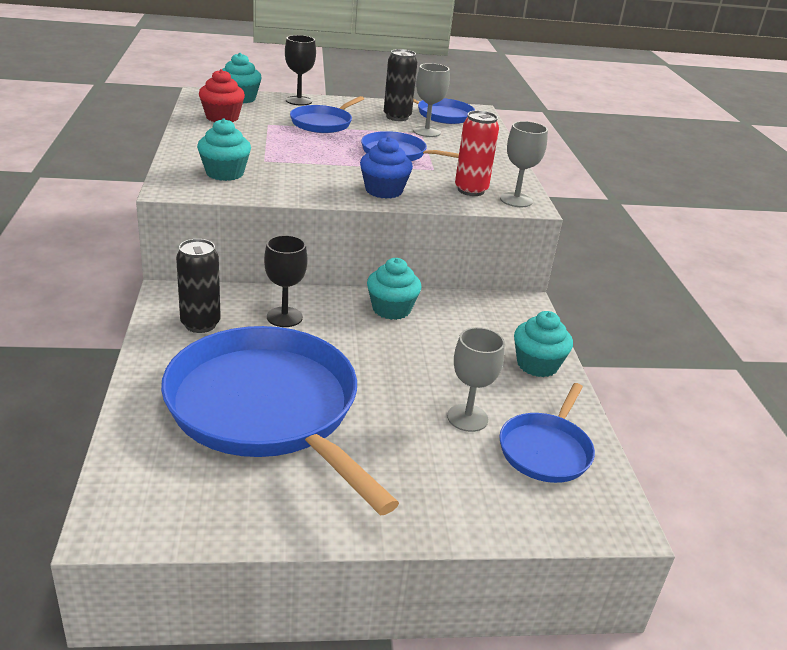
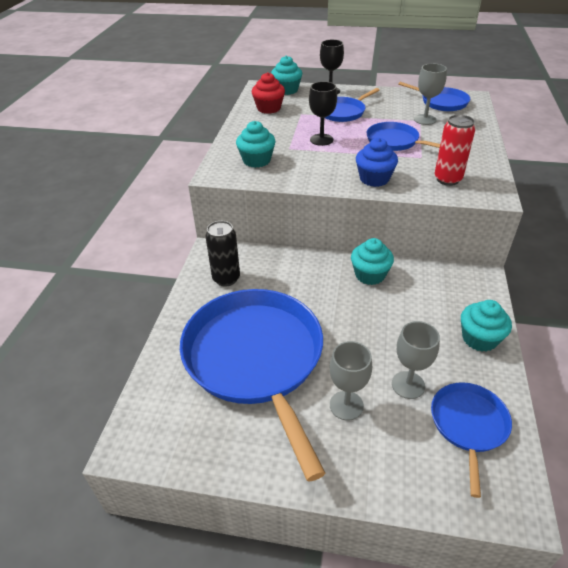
camera: 20 degrees right, 10 degrees up
(284, 317) = (287, 276): black goblet -> black goblet (321, 140)
(397, 117) = (404, 105): black can -> none
(516, 200) = (485, 190): grey goblet -> grey goblet (346, 405)
(546, 450) = (468, 425): blue pan -> blue pan turned 150 degrees clockwise

